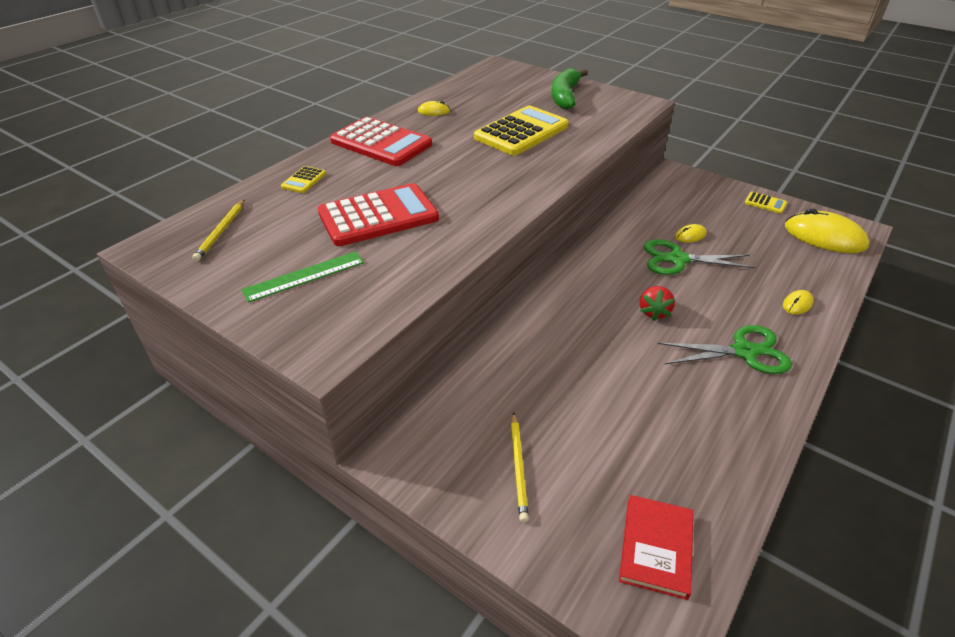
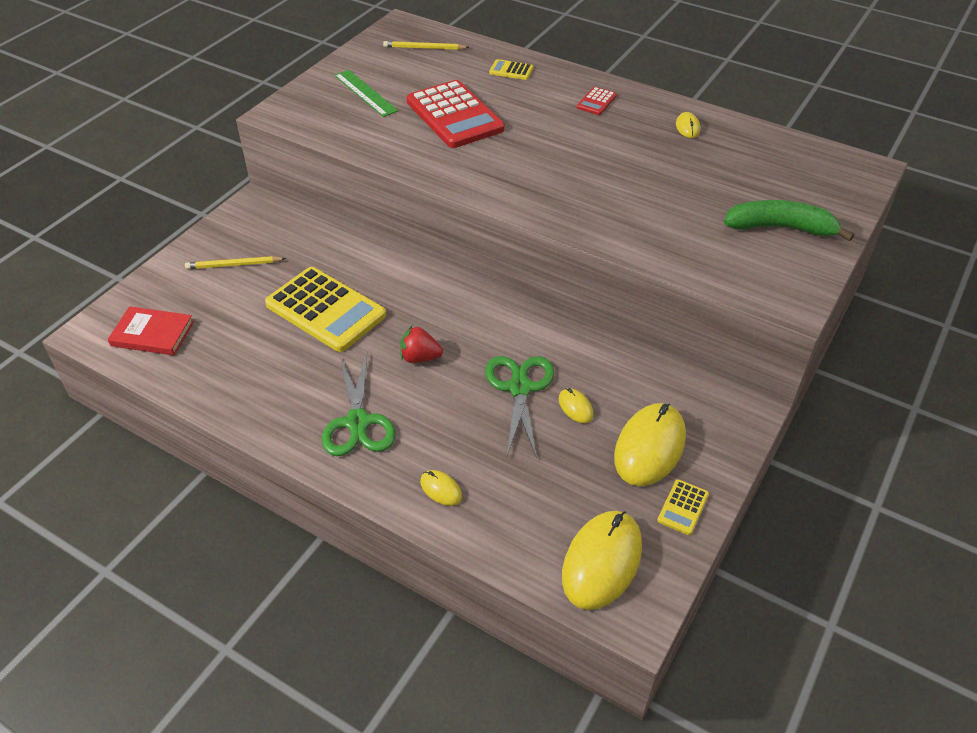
camera: 85 degrees right, 5 degrees up
(381, 143) = (596, 101): red calculator -> red calculator, size x0.43
(521, 132) = (654, 192): yellow calculator -> yellow calculator (325, 310)
(718, 209) = (649, 447): none -> yellow mouse

